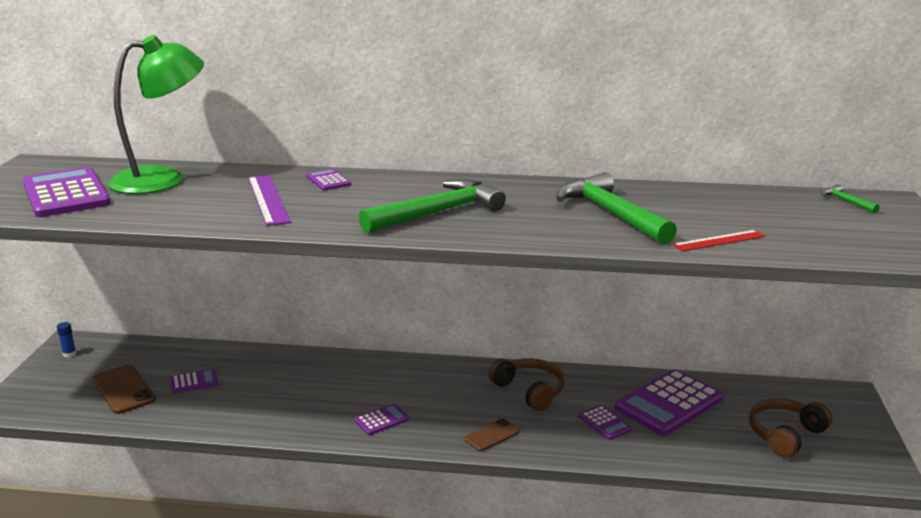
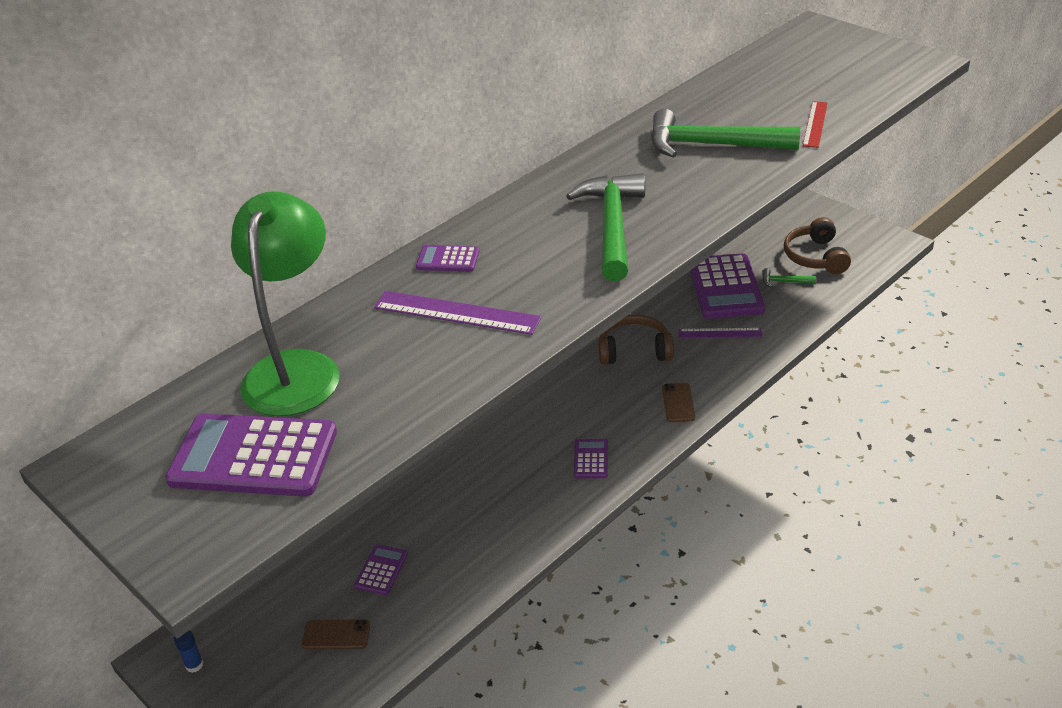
camera: 50 degrees left, 15 degrees up
(124, 389) = (336, 635): brown phone -> brown phone, size x0.62
(605, 423) = (720, 333): purple calculator -> purple ruler
(846, 201) = (798, 43): green hammer -> green hammer (784, 282)

